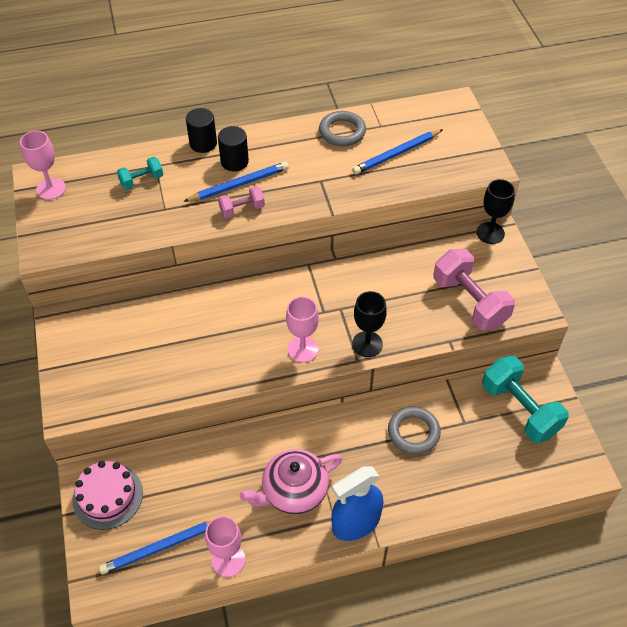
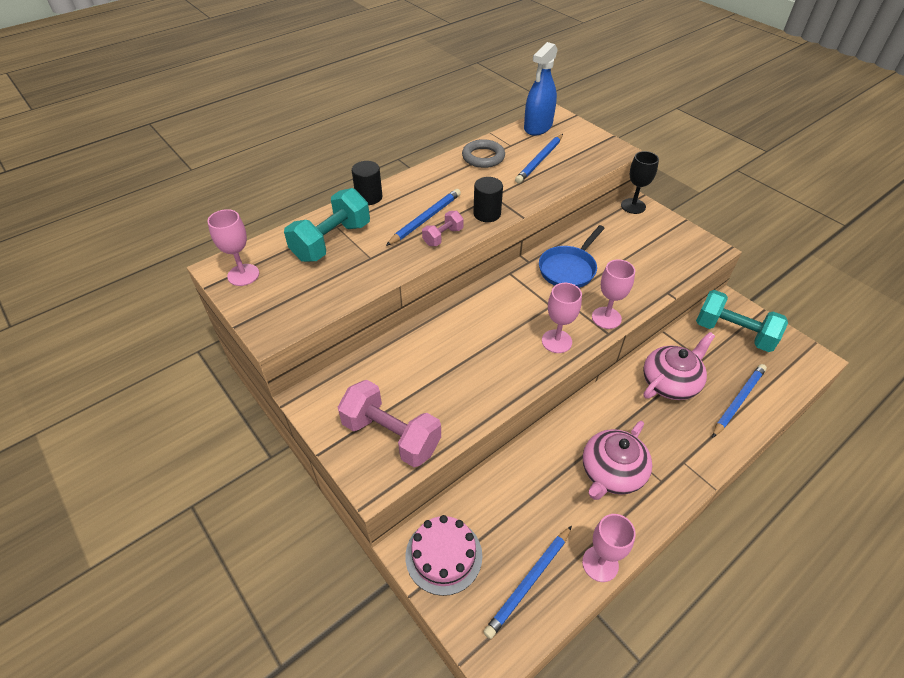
camera: 25 degrees left, 5 degrees down
(142, 180) = (331, 241): turquoise dumbbell -> turquoise dumbbell, size x1.93
(234, 162) = (408, 203): black cylinder -> black cylinder (487, 214)
(356, 522) = (682, 477): blue spray bottle -> blue spray bottle (538, 127)
(367, 344) = (606, 318): black goblet -> pink goblet
(368, 280) = (568, 269): none -> blue pan
(413, 432) = (670, 382): grey ring -> pink teapot
(467, 477) = (738, 401): none -> blue pencil
(469, 302) = (658, 258): pink dumbbell -> pink dumbbell (391, 436)

